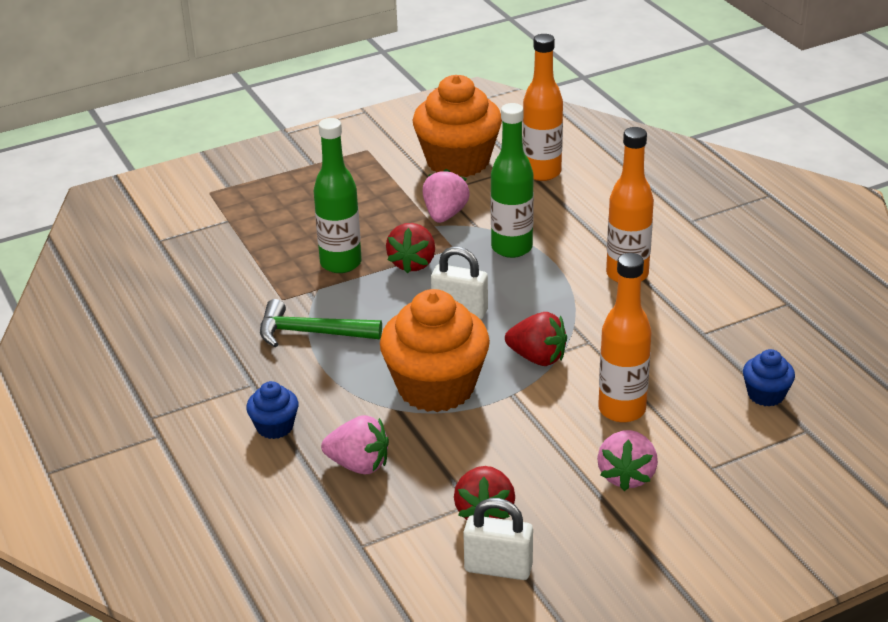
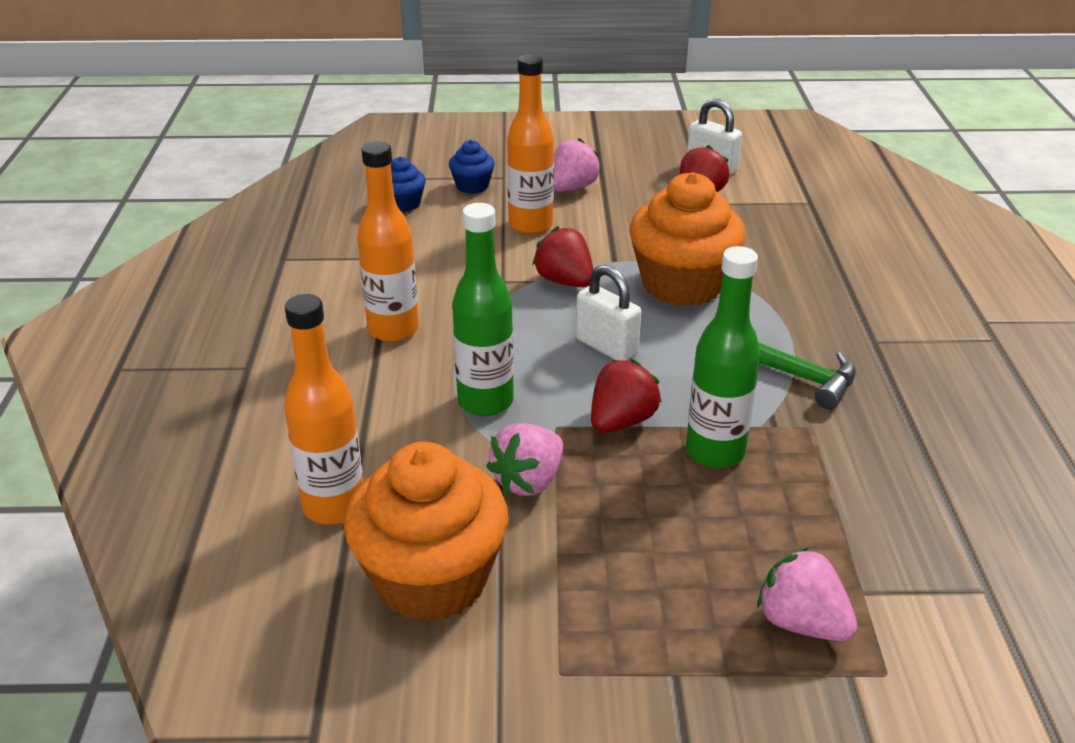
camera: 155 degrees left, 0 degrees up
(275, 427) = (859, 295): blue cupcake -> blue cupcake (472, 186)
(359, 465) = (788, 248): pink strawberry -> pink strawberry (801, 622)

